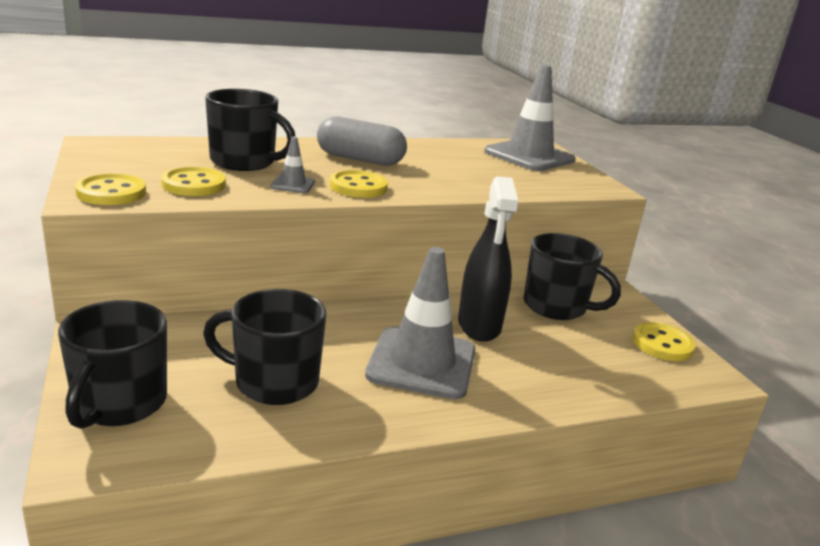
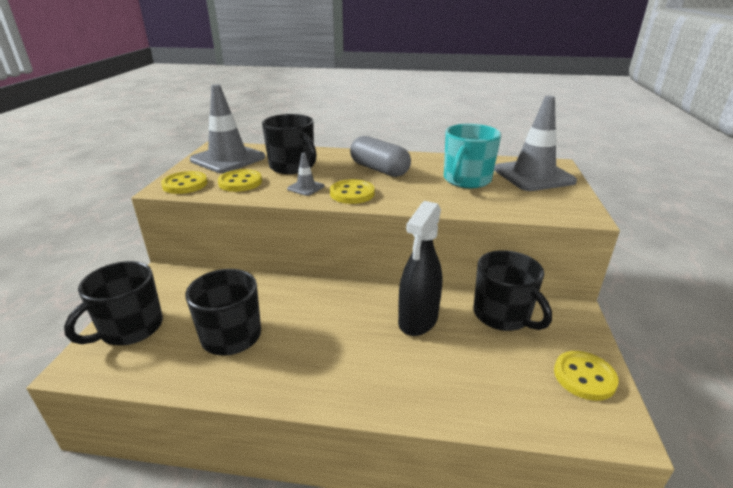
camera: 30 degrees right, 5 degrees up
(421, 363) = (344, 344): grey traffic cone -> grey traffic cone (228, 159)
(468, 164) = (466, 180): none -> turquoise mug

